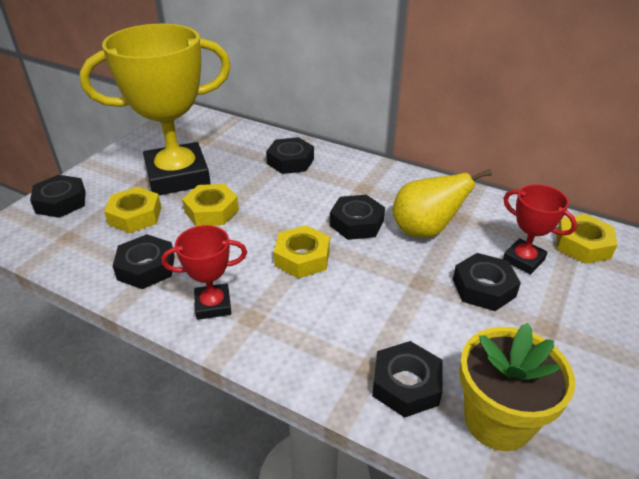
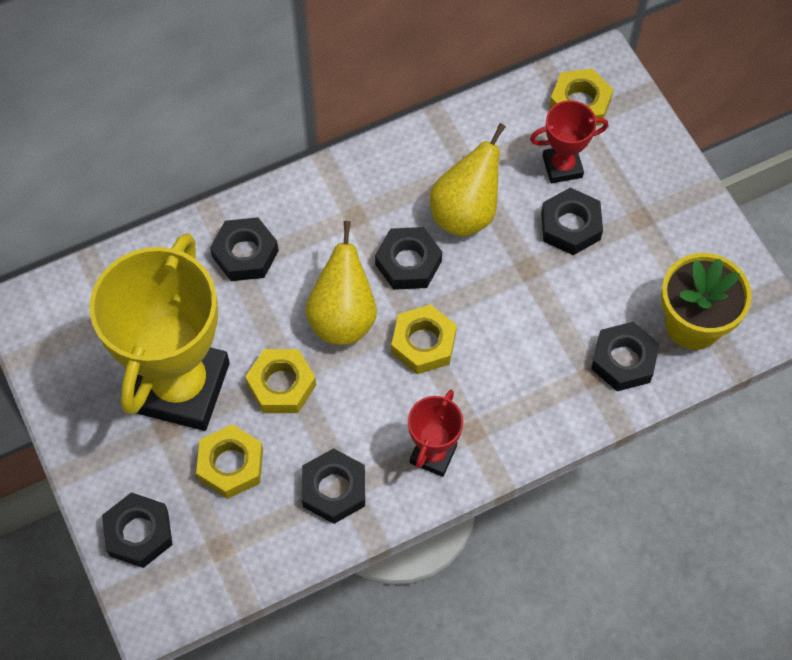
camera: 55 degrees left, 25 degrees up
(286, 214) = (343, 317): none -> yellow pear

